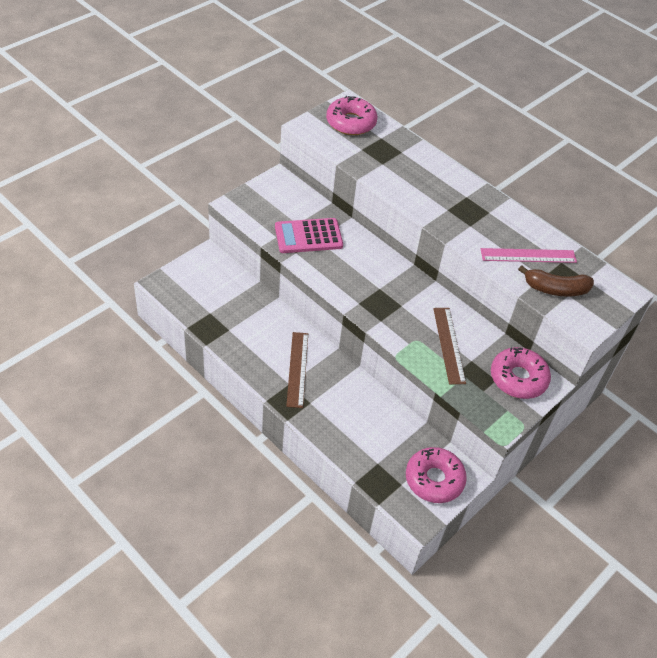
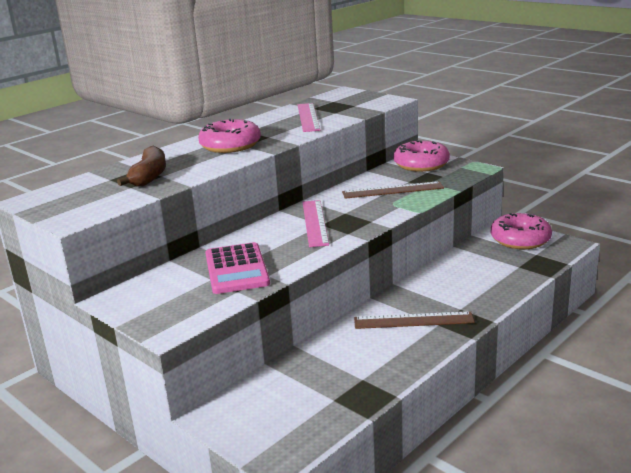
camera: 85 degrees left, 25 degrees down
(351, 122) = (72, 196): pink donut -> pink donut (230, 145)
(383, 284) = (315, 222): none -> pink ruler
(555, 289) = (349, 108): brown banana -> brown banana (149, 176)

